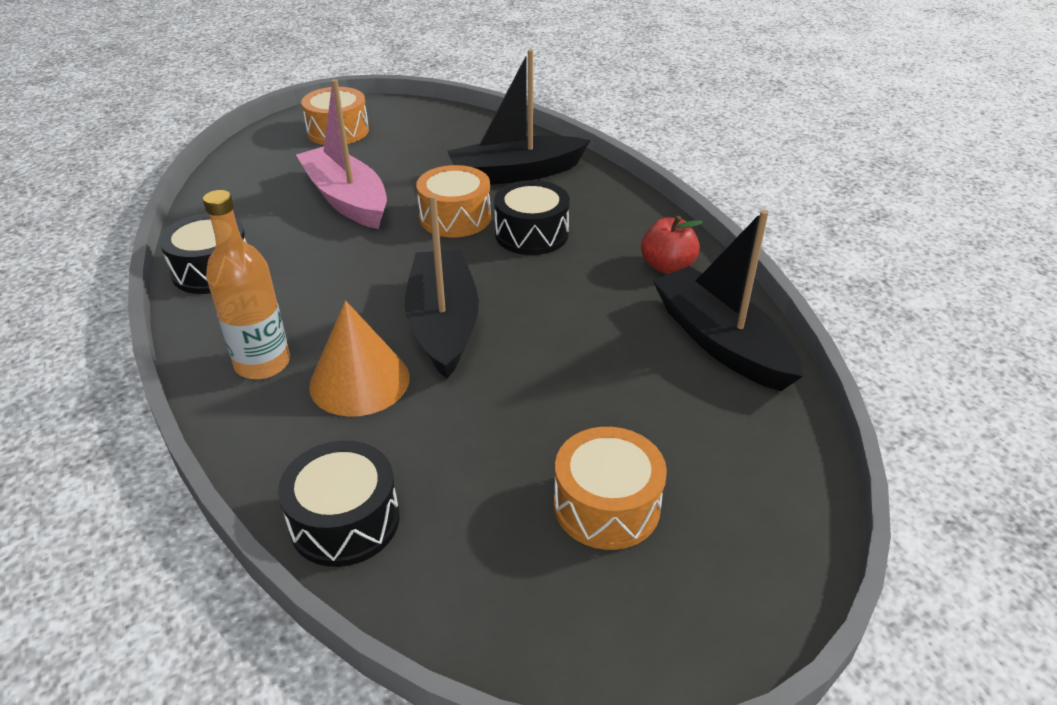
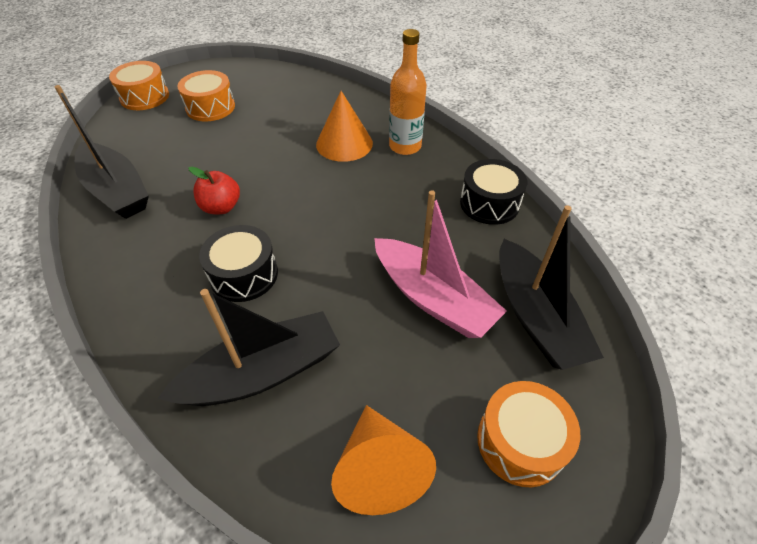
camera: 170 degrees right, 10 degrees up
(345, 521) = (326, 92): black drum -> none
(439, 130) = (380, 470): none -> orange cone
(443, 324) = (304, 182): black boat -> black boat (536, 316)
(455, 217) = (318, 287): orange drum -> orange drum (145, 97)
(667, 266) = (129, 252): red apple -> red apple (221, 207)

